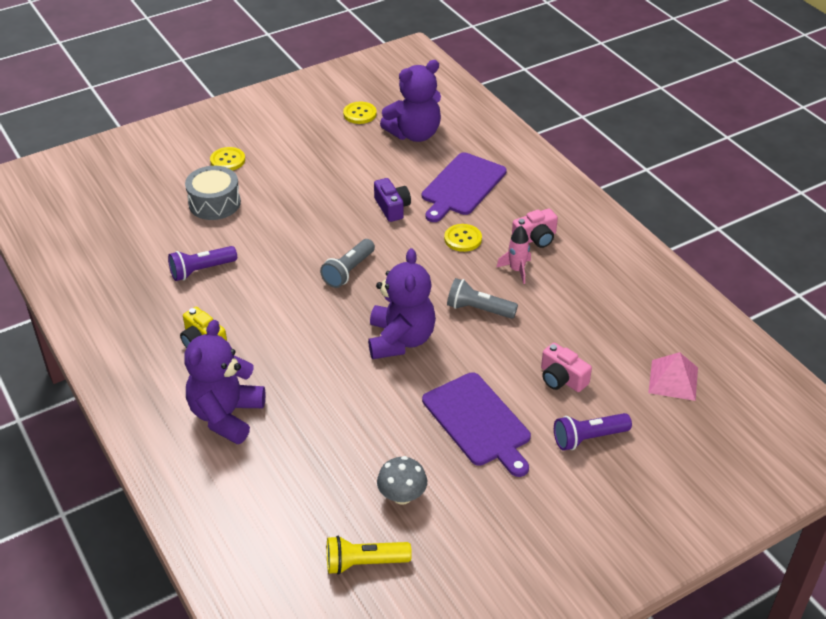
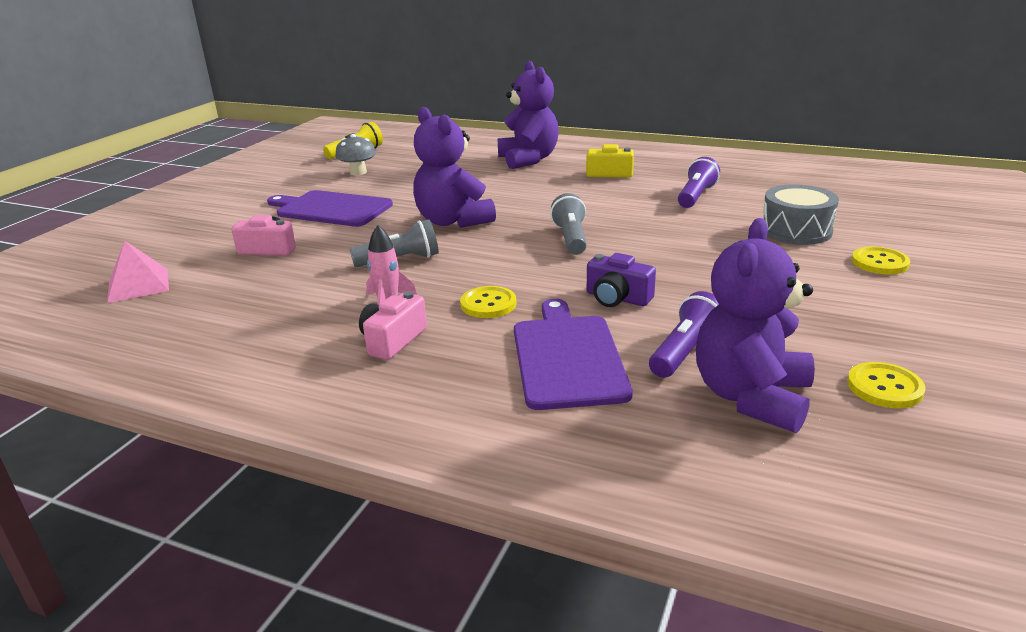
camera: 145 degrees right, 15 degrees down
(588, 438) = (221, 230): purple flashlight -> purple flashlight (685, 352)

